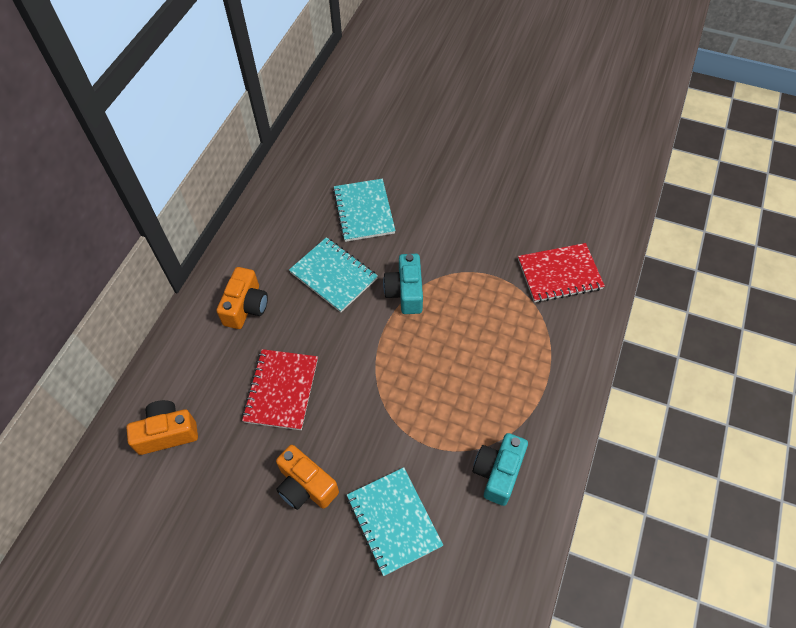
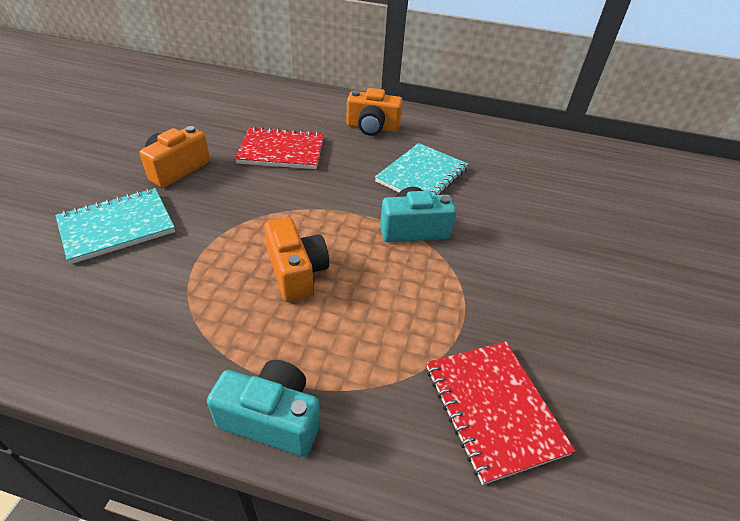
camera: 80 degrees right, 15 degrees down
(167, 433) = (245, 101): orange camera -> orange camera (296, 272)
(364, 211) = (519, 193): turquoise notebook -> none
(498, 472) = (147, 318): turquoise camera -> turquoise camera (272, 418)

